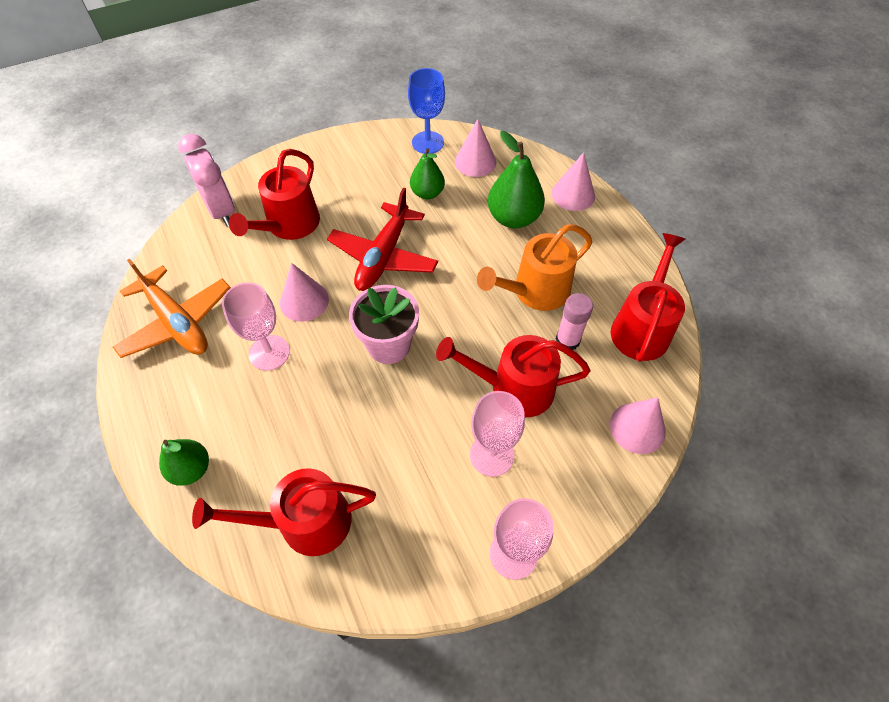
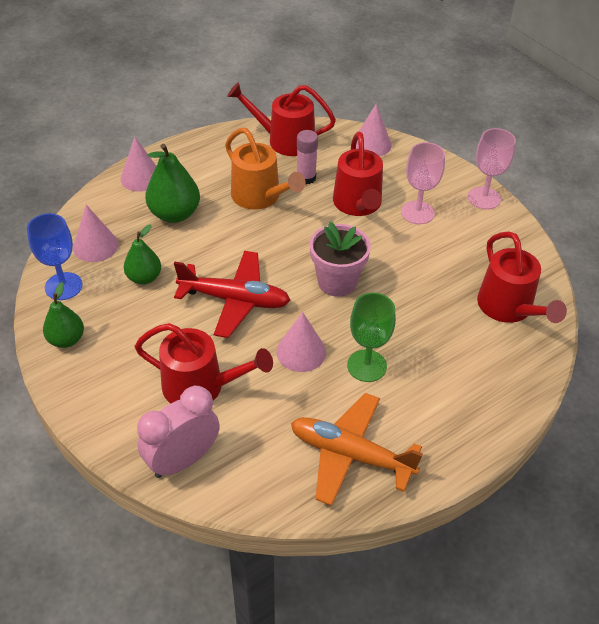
camera: 100 degrees left, 10 degrees down
(177, 322) = (350, 455): orange plane -> orange plane turned 105 degrees counterclockwise
(191, 469) = (497, 393): green pear -> green pear (66, 340)
(269, 353) = (366, 366): pink goblet -> green goblet

